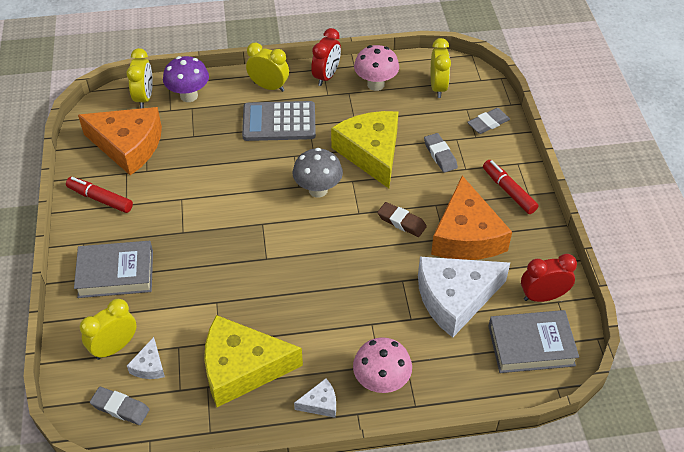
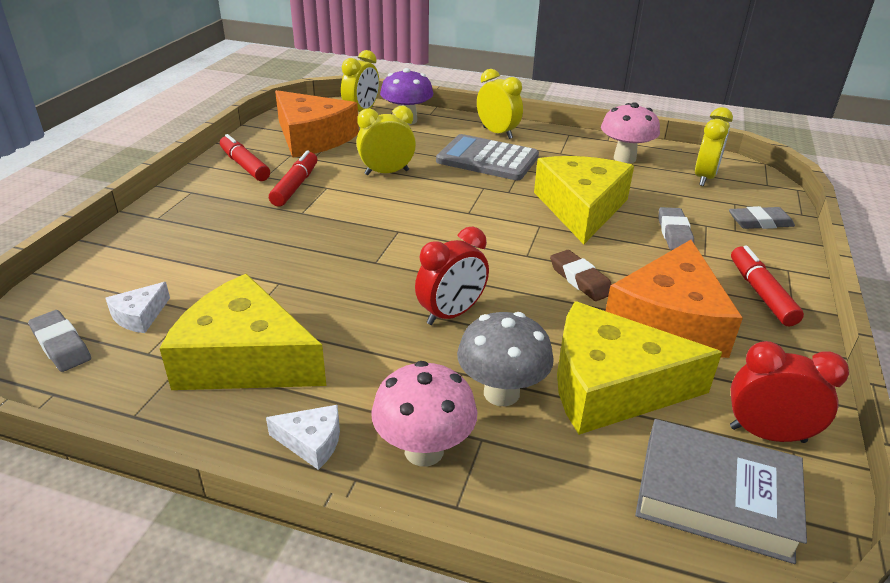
camera: 25 degrees right, 15 degrees down
(115, 347) = (123, 285): yellow clock -> yellow clock (387, 172)
(116, 273) = (196, 224): grey book -> none
(157, 206) = (295, 186): none -> red marker
(318, 190) = (490, 221): grey mushroom -> grey mushroom (501, 393)
(326, 76) = (569, 140): red clock -> red clock (451, 314)
(455, 298) = (611, 386): white cheese -> yellow cheese

